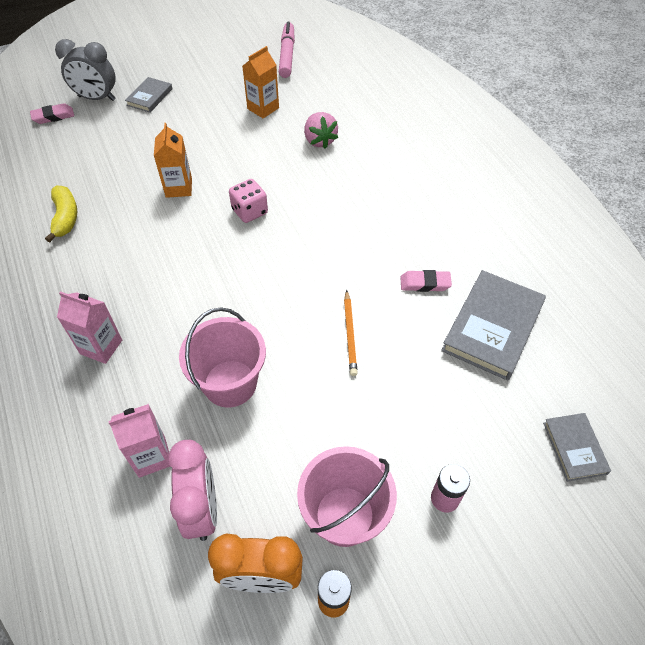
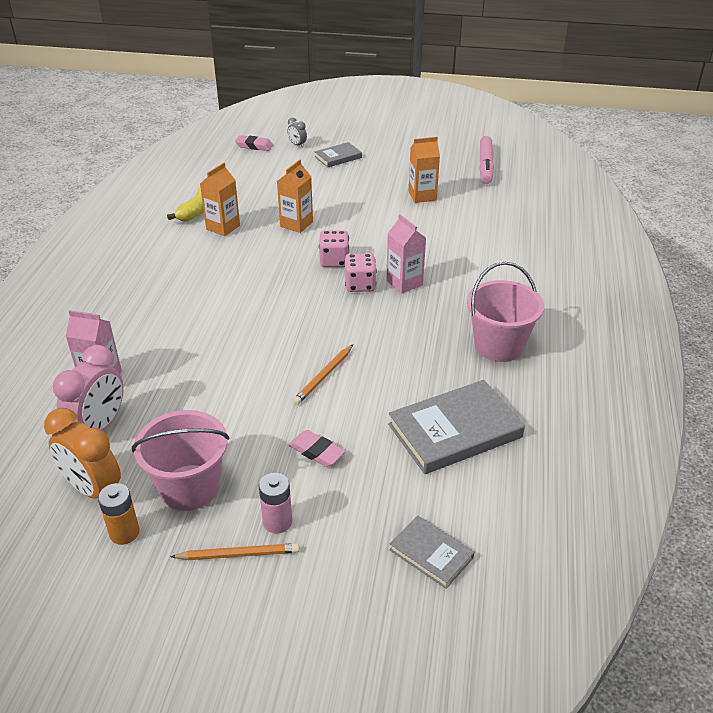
camera: 35 degrees right, 15 degrees down
(97, 98) = (297, 145): grey clock -> grey clock, size x0.48
(101, 347) = (138, 298): pink carton -> pink carton (404, 283)
(110, 224) = (223, 227): none -> orange carton
(230, 383) = (199, 363): pink bucket -> pink bucket (499, 346)
(287, 55) = (485, 166): pink marker -> pink marker turned 150 degrees clockwise
(294, 225) = (360, 285): none -> pink dice
(319, 140) = (447, 235): pink strawberry -> none
(425, 284) = (427, 372): pink eraser -> pink eraser (316, 452)
(444, 551) = (238, 554): none -> orange pencil
(574, 448) = (431, 554): grey book -> grey book turned 75 degrees counterclockwise

